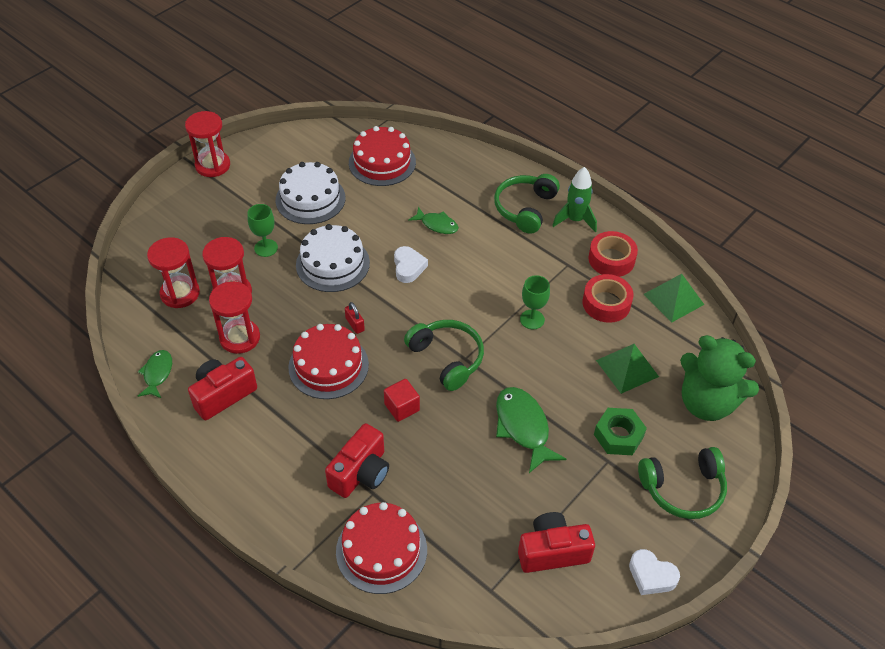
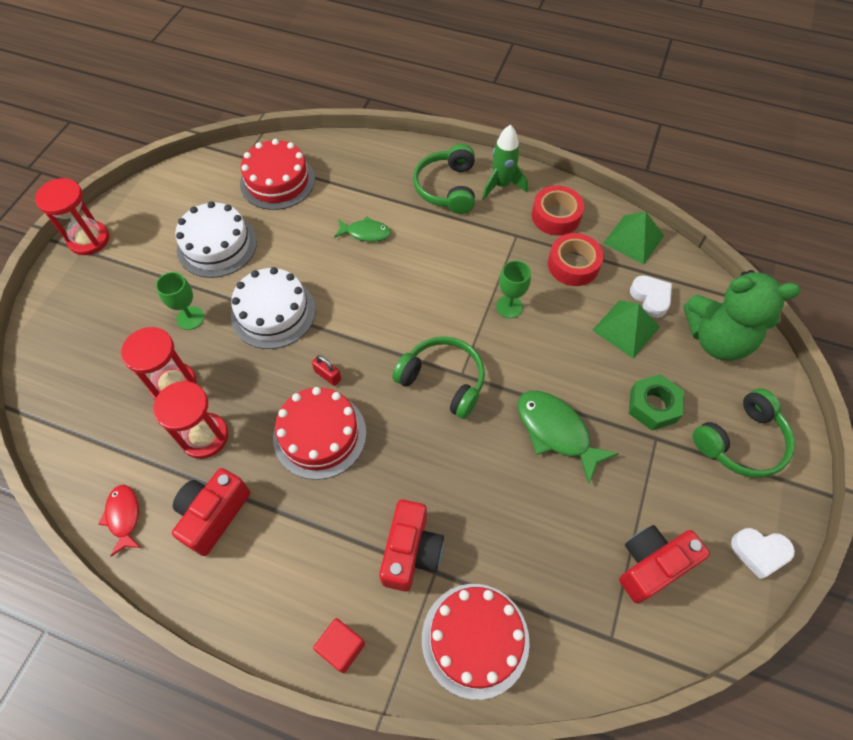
camera: 20 degrees left, 10 degrees up
(157, 374) = (124, 517): green fish -> red fish
(180, 293) = (111, 406): red hourglass -> none
(402, 407) = (421, 455): red cube -> red cube (341, 647)
(408, 267) = (357, 290): white heart -> white heart (650, 298)

